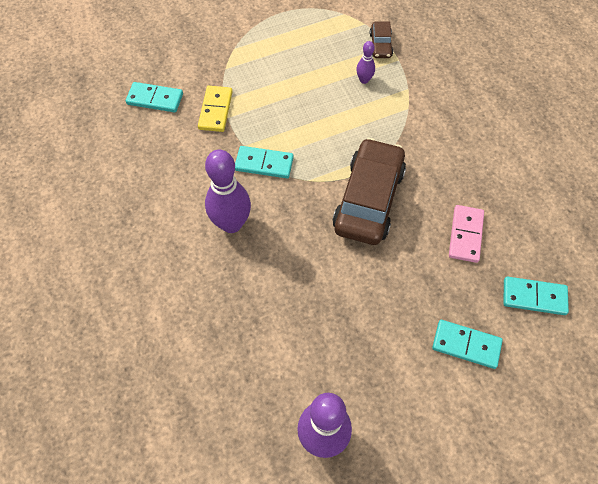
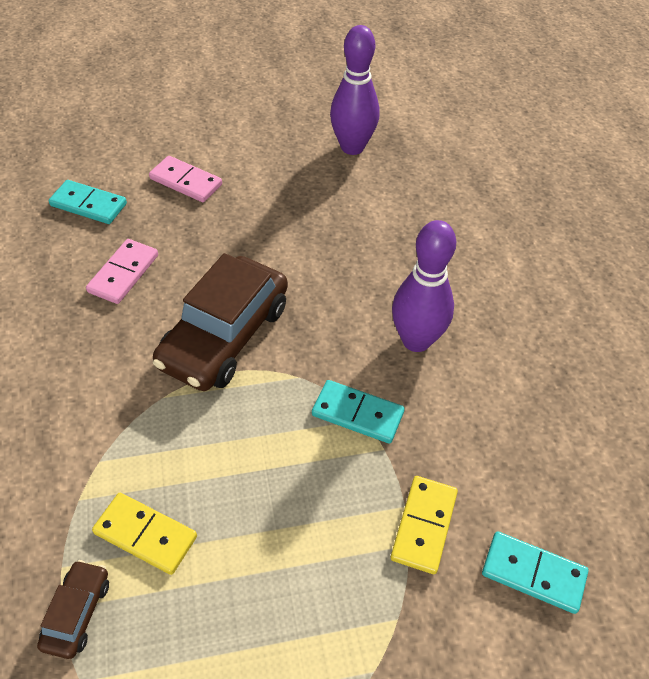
camera: 170 degrees left, 10 degrees down
(364, 80) = (145, 534): purple bowling pin -> yellow domino
(466, 345) = (186, 182): turquoise domino -> pink domino

